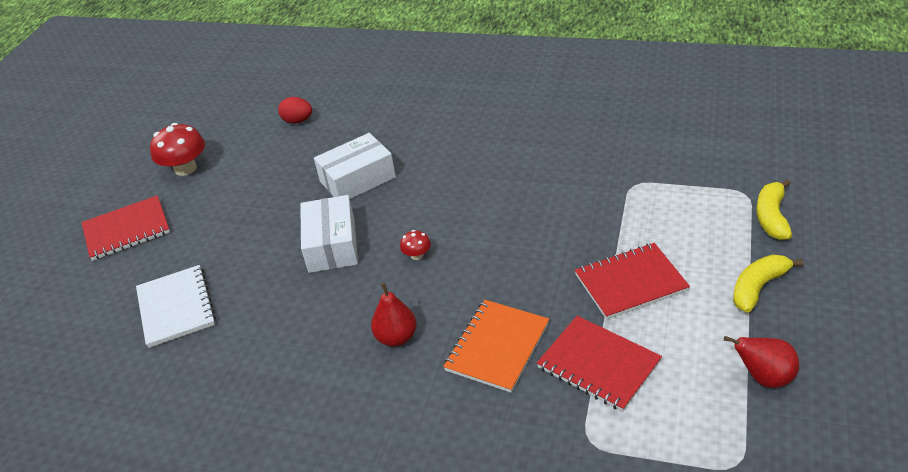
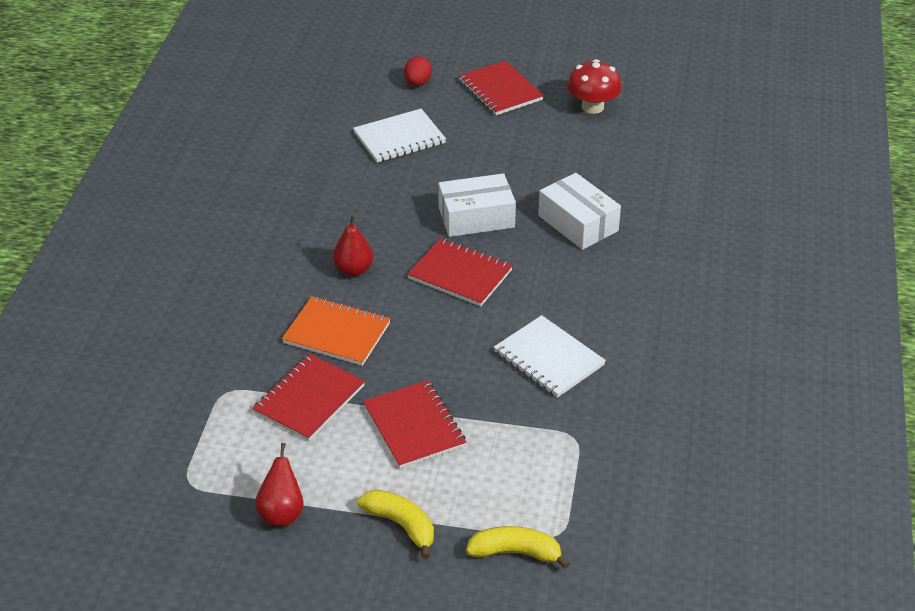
camera: 80 degrees right, 0 degrees up
(298, 121) = (680, 168): red egg -> red egg (418, 83)
(417, 255) = (460, 274): red mushroom -> red notebook
(539, 198) = (548, 359): none -> white notebook

